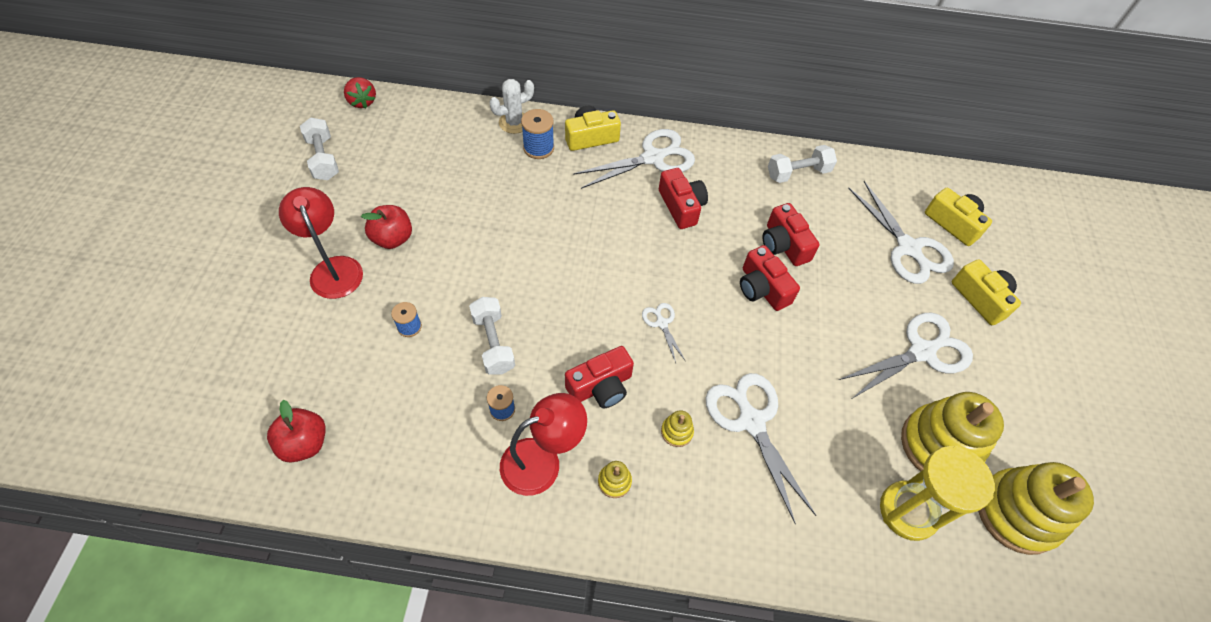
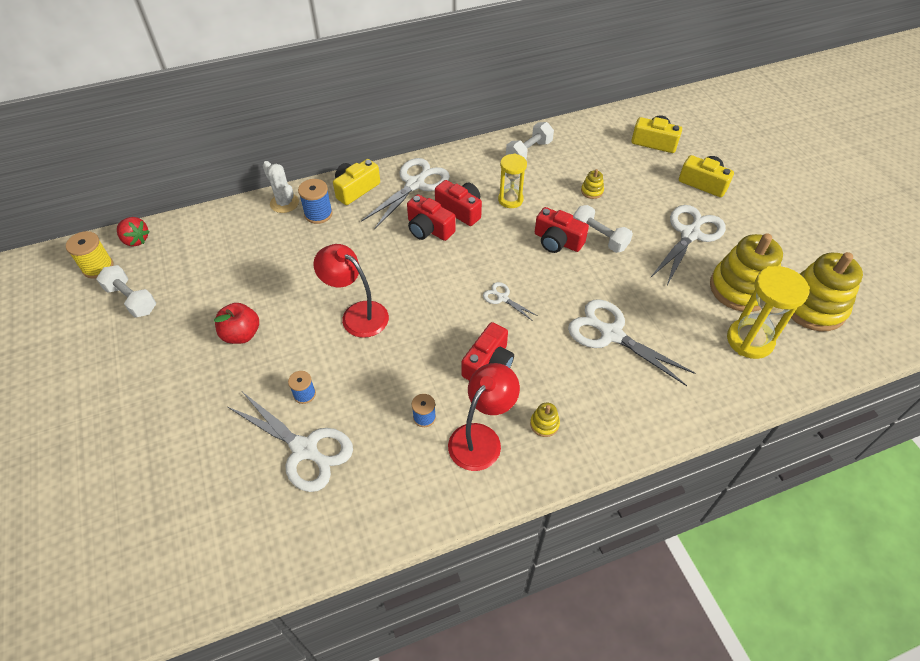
camera: 25 degrees left, 5 degrees down
(304, 443) = (276, 526): red apple -> none
(315, 114) = (98, 267): none -> yellow spool
(333, 268) = (204, 381): red lamp -> red lamp (357, 314)
(493, 343) = (383, 373): white dumbbell -> white dumbbell (599, 237)
(514, 122) = (284, 203): white cactus -> white cactus turned 75 degrees counterclockwise
(677, 432) = (565, 367): yellow stacking toy -> yellow stacking toy (592, 191)
(742, 219) = (510, 200): none -> yellow hourglass
(784, 245) = (552, 205): red camera -> red camera (429, 229)
(908, 248) = (636, 171): white scissors -> white scissors (304, 449)

